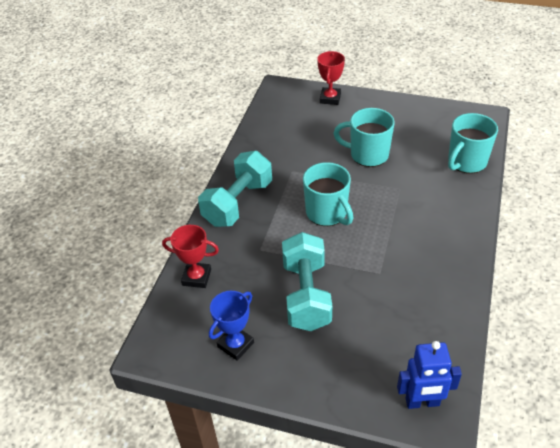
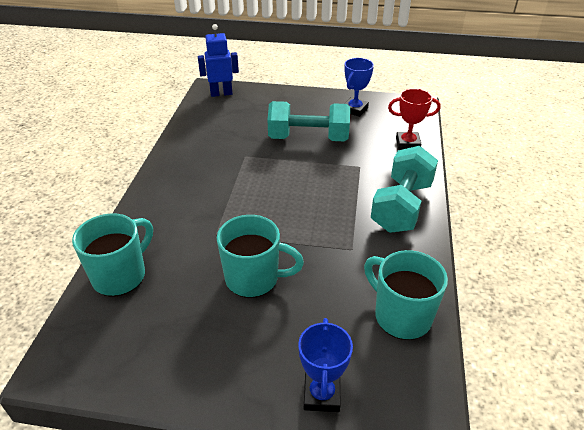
camera: 170 degrees right, 5 degrees down
(306, 295) = (308, 138): turquoise dumbbell -> turquoise dumbbell turned 75 degrees counterclockwise
(327, 213) = (299, 202): turquoise mug -> turquoise mug (401, 316)
(330, 98) = (322, 395): red trophy -> blue trophy

